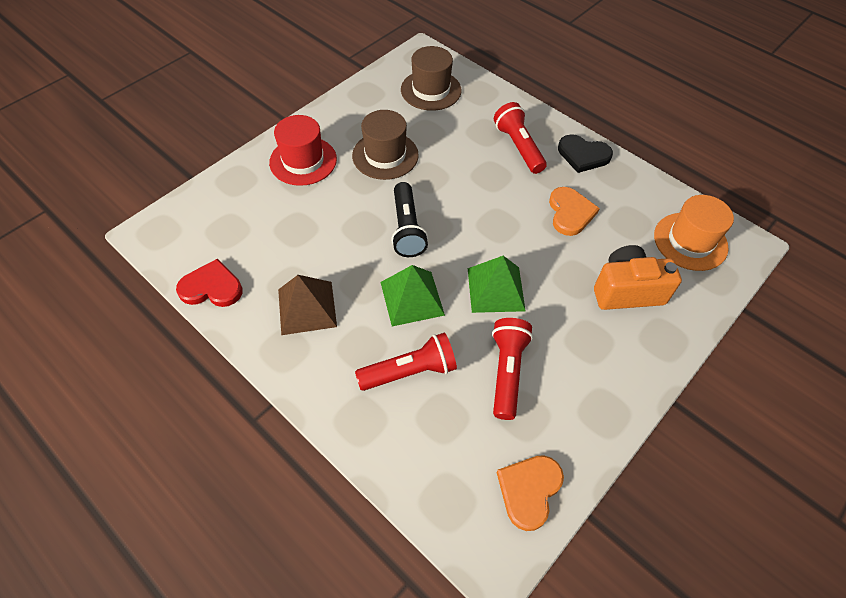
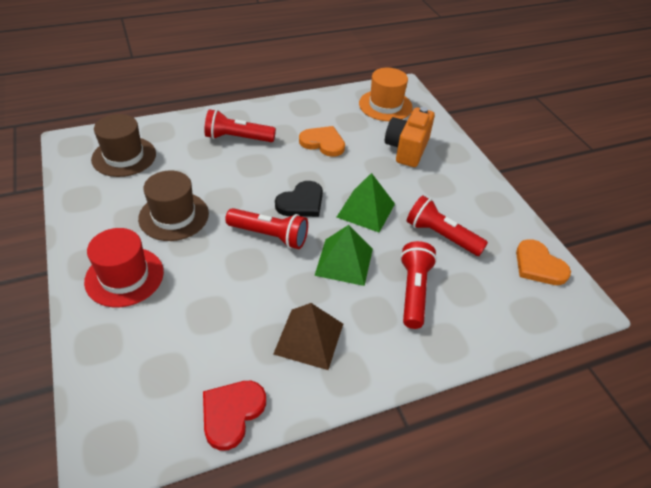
camera: 65 degrees left, 10 degrees down
(407, 229) = (270, 235): black flashlight -> red flashlight
(583, 155) = (275, 112): black heart -> black heart (301, 202)

